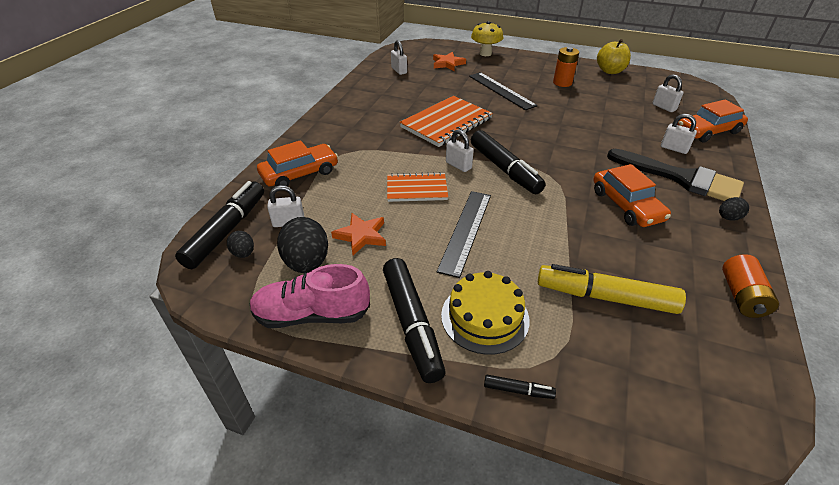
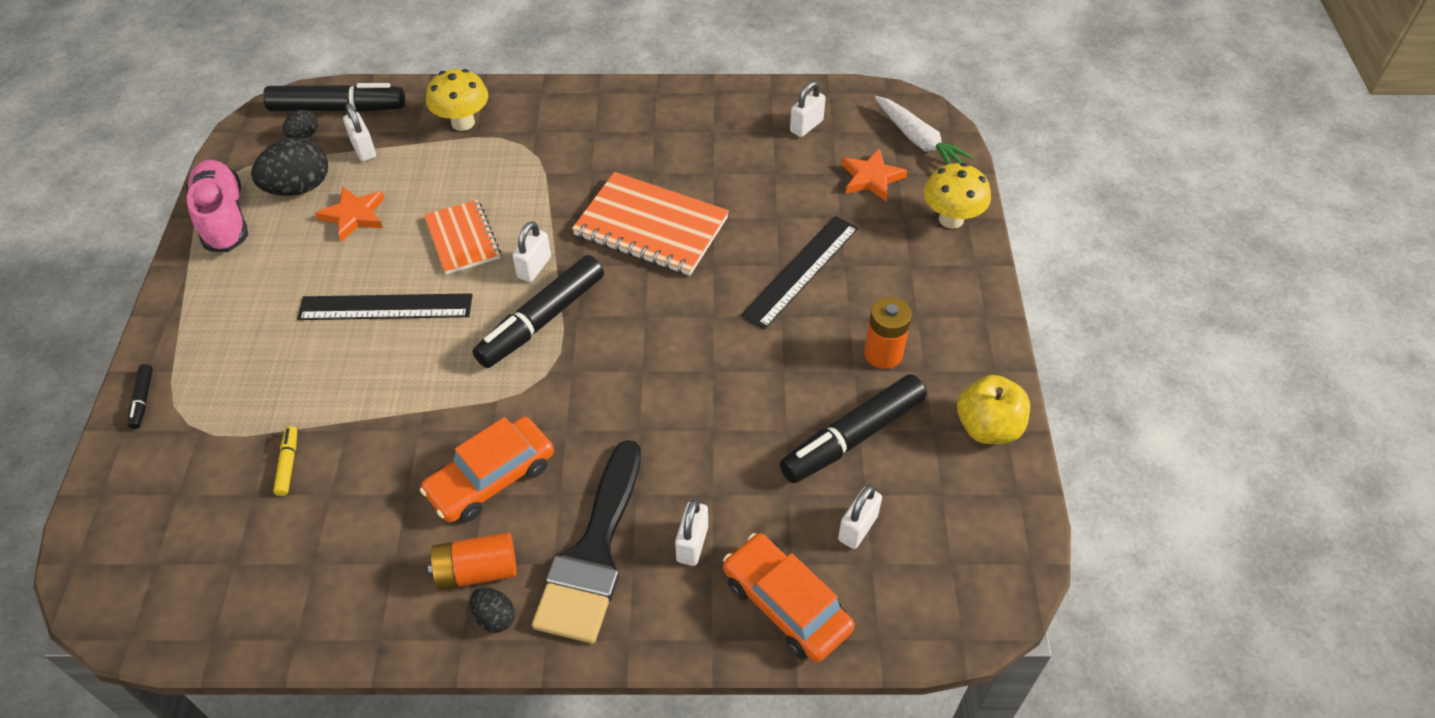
camera: 70 degrees right, 10 degrees up
(300, 173) = (463, 123): orange car -> yellow mushroom
(411, 324) = (220, 297): black marker -> black marker (852, 437)
(430, 50) = (918, 140): none -> white carrot
(485, 317) = (239, 355): yellow cake -> none
(605, 297) = (288, 464): yellow marker -> yellow marker, size x0.43
(741, 296) = (313, 619): orange battery -> orange battery (477, 571)

